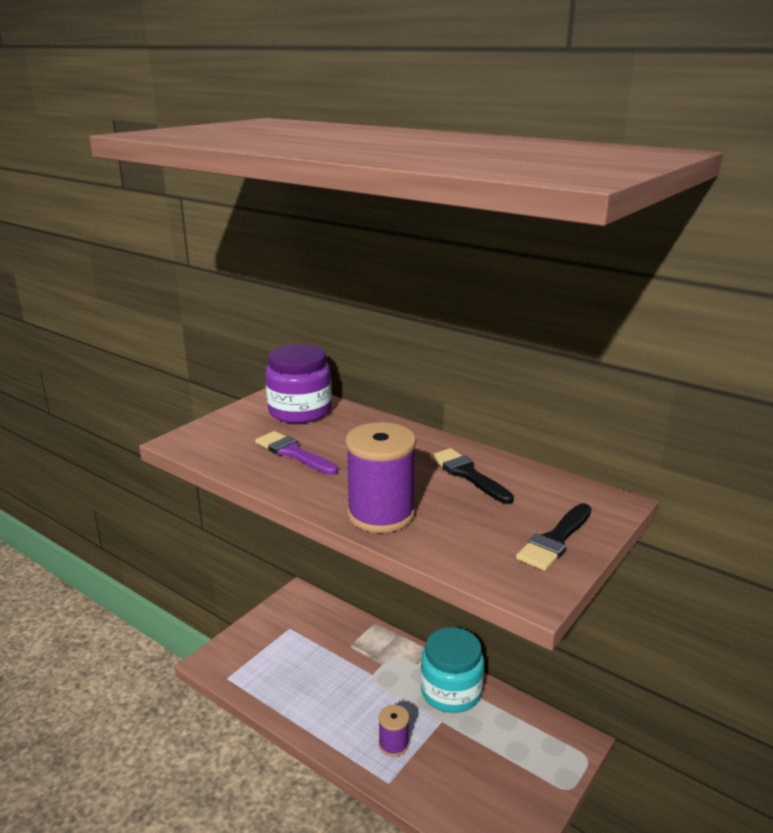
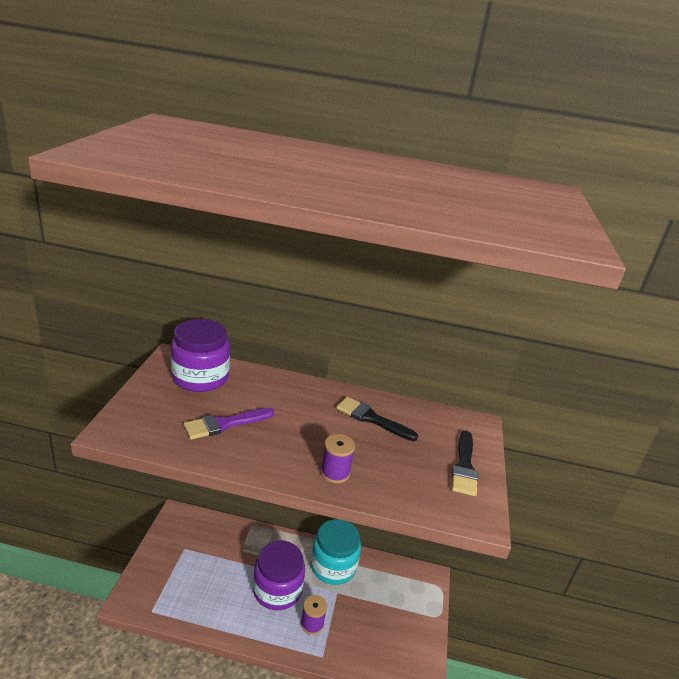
camera: 30 degrees left, 5 degrees up
(293, 453) = (224, 424): purple brush -> purple brush turned 45 degrees counterclockwise
(370, 697) = (277, 590): none -> purple jar
(381, 514) = (335, 472): purple spool -> purple spool, size x0.54

